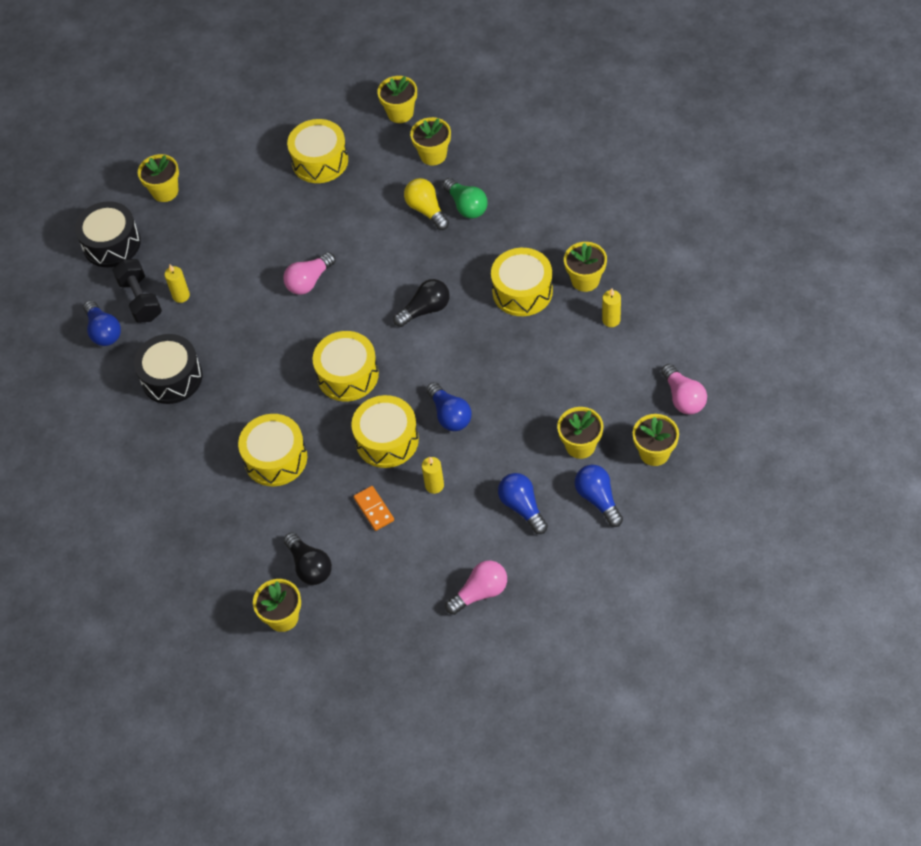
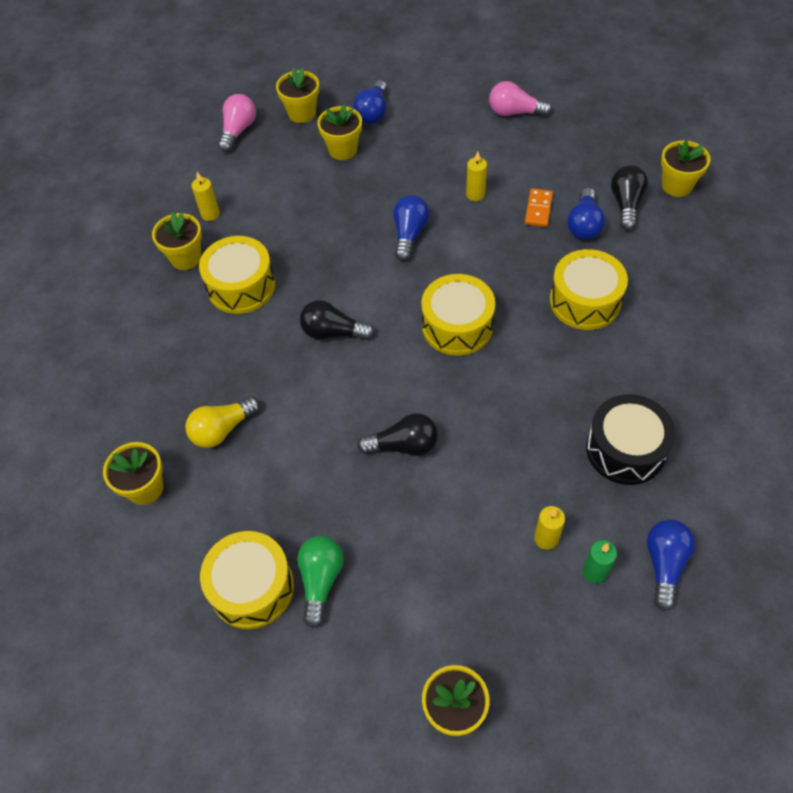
camera: 140 degrees left, 0 degrees up
(111, 244) = (576, 686): black drum -> none
(140, 299) = (595, 572): black dumbbell -> green candle
(309, 281) = (403, 445): pink light bulb -> black light bulb
(387, 440) = (478, 250): yellow drum -> none
(400, 113) = (111, 574): yellow flower pot -> none
(426, 210) = (222, 429): yellow light bulb -> yellow light bulb turned 45 degrees clockwise
(466, 206) = (186, 403): green light bulb -> green light bulb (320, 580)
(522, 507) = (428, 140): blue light bulb -> blue light bulb (584, 225)

